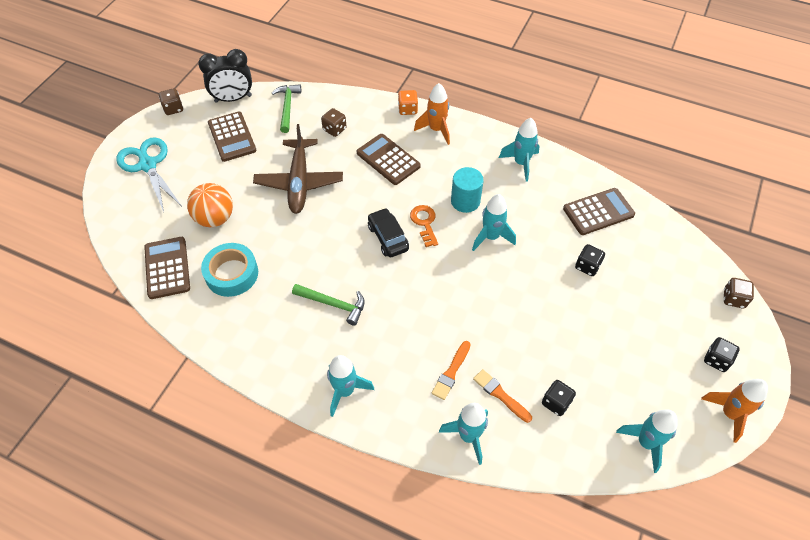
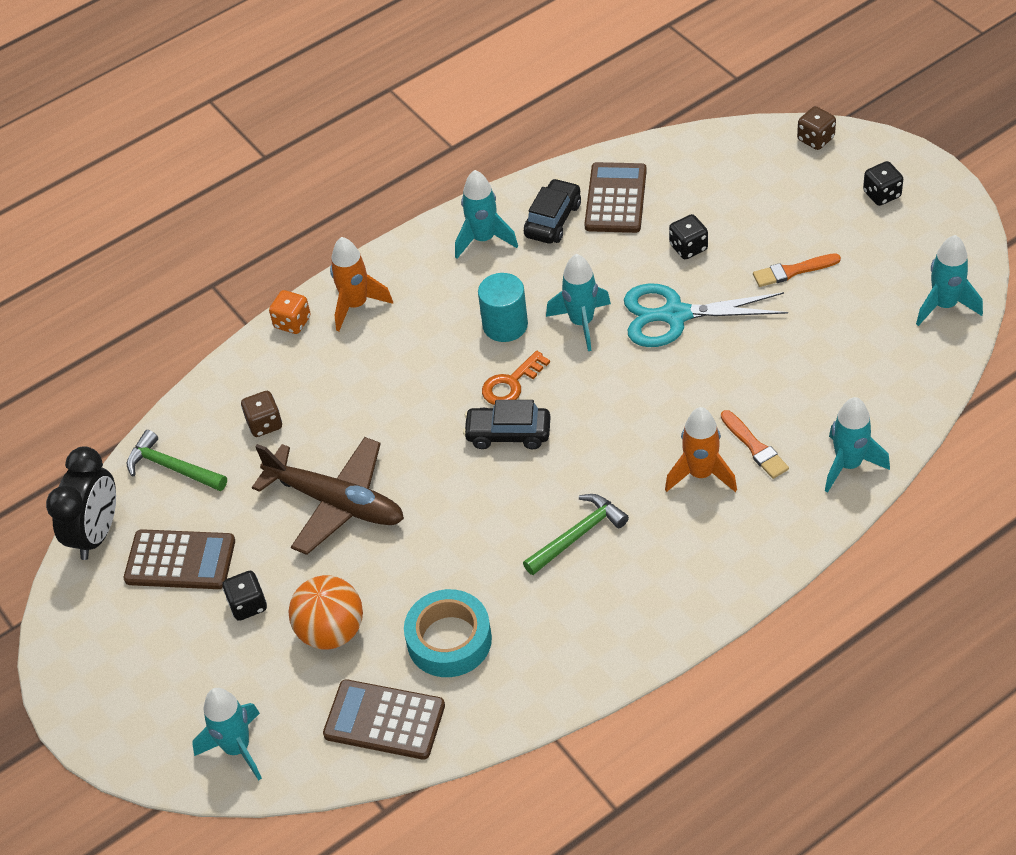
camera: 55 degrees left, 5 degrees down
(148, 165) = (155, 693): turquoise scissors -> turquoise scissors (675, 315)
(173, 109) = (54, 624): brown dice -> none
(345, 391) = (717, 568): turquoise rocket -> turquoise rocket (237, 748)
(388, 160) = (371, 381): brown calculator -> none
(424, 223) = (511, 384): orange key -> orange key turned 60 degrees counterclockwise
(500, 395) = (812, 411): orange brush -> orange brush (793, 271)
(556, 402) = (852, 363): black dice -> black dice (248, 605)
(559, 189) = (553, 220): none -> black car
(729, 413) = (950, 218): orange rocket -> orange rocket (700, 474)

